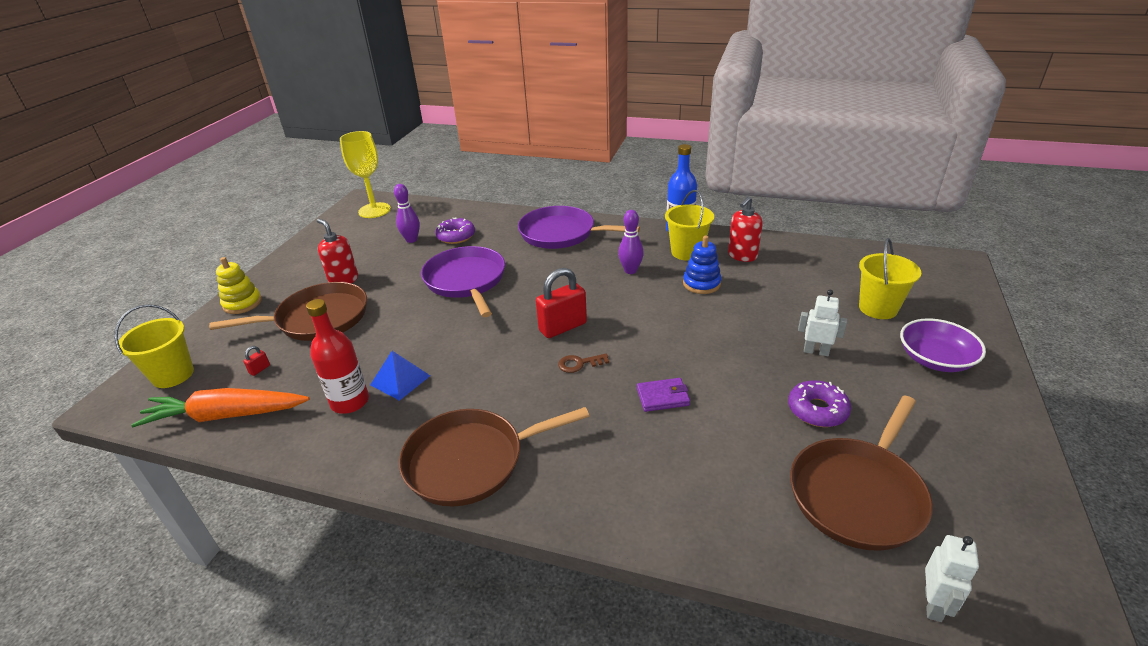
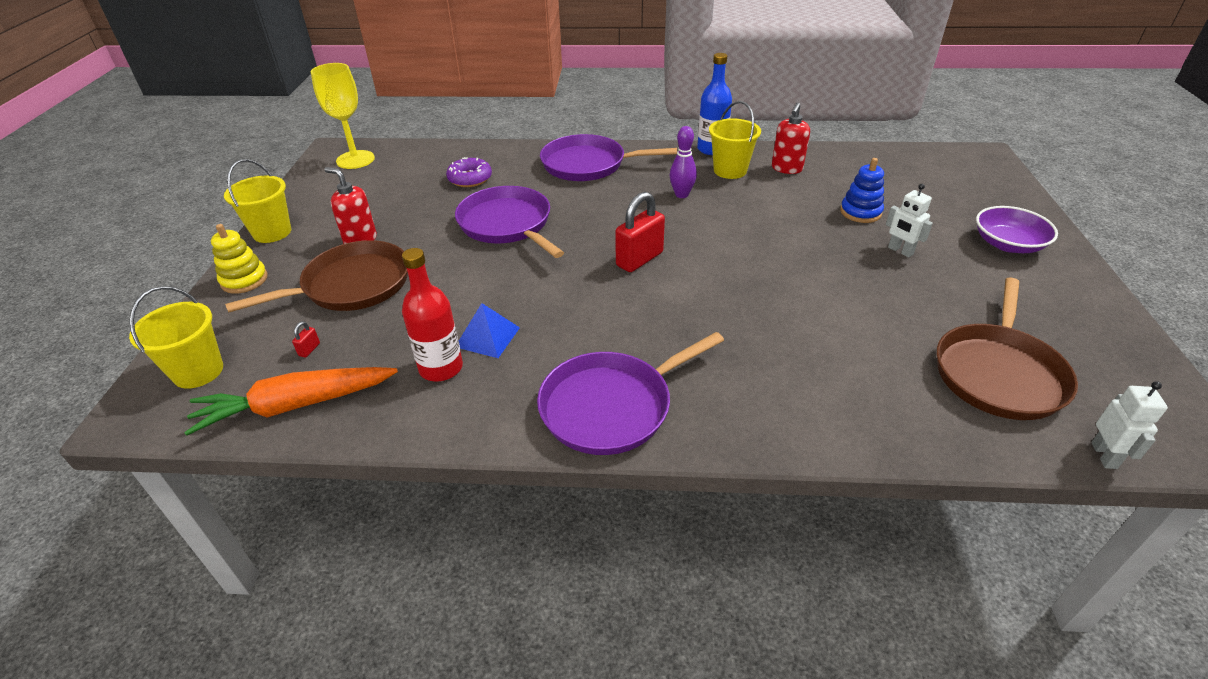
camera: 15 degrees left, 5 degrees up
(411, 240) = (419, 187): purple bowling pin -> none
(471, 461) = (611, 406): brown pan -> purple pan
(579, 364) = (676, 293): brown key -> none
(662, 397) = (777, 314): purple wallet -> none
(701, 284) = (760, 200): blue stacking toy -> blue stacking toy (860, 212)
(816, 351) = (900, 251): white robot -> white robot turned 135 degrees counterclockwise
(817, 410) = (927, 304): purple donut -> none
(878, 308) = (936, 204): yellow bucket -> yellow bucket (272, 232)

